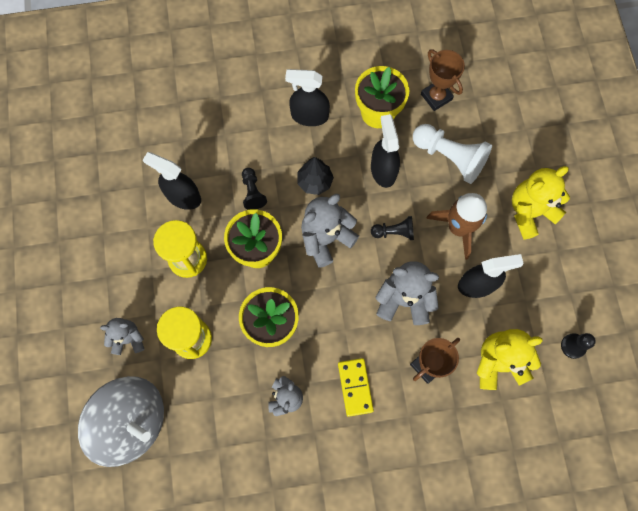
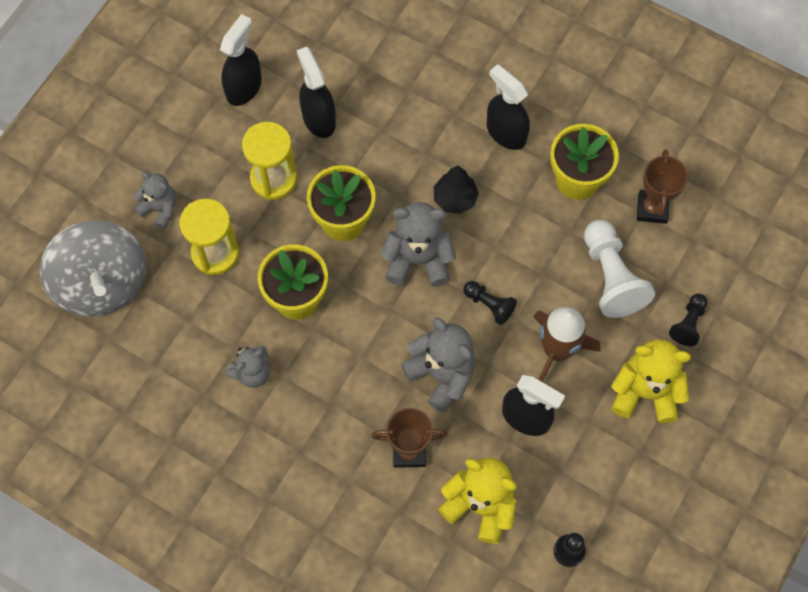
camera: 40 degrees right, 5 degrees down
(253, 192) = (387, 164): black pawn -> black pawn (688, 324)
(355, 387) = (323, 415): yellow domino -> none
(383, 170) = (532, 238): black spray bottle -> black spray bottle (244, 87)

